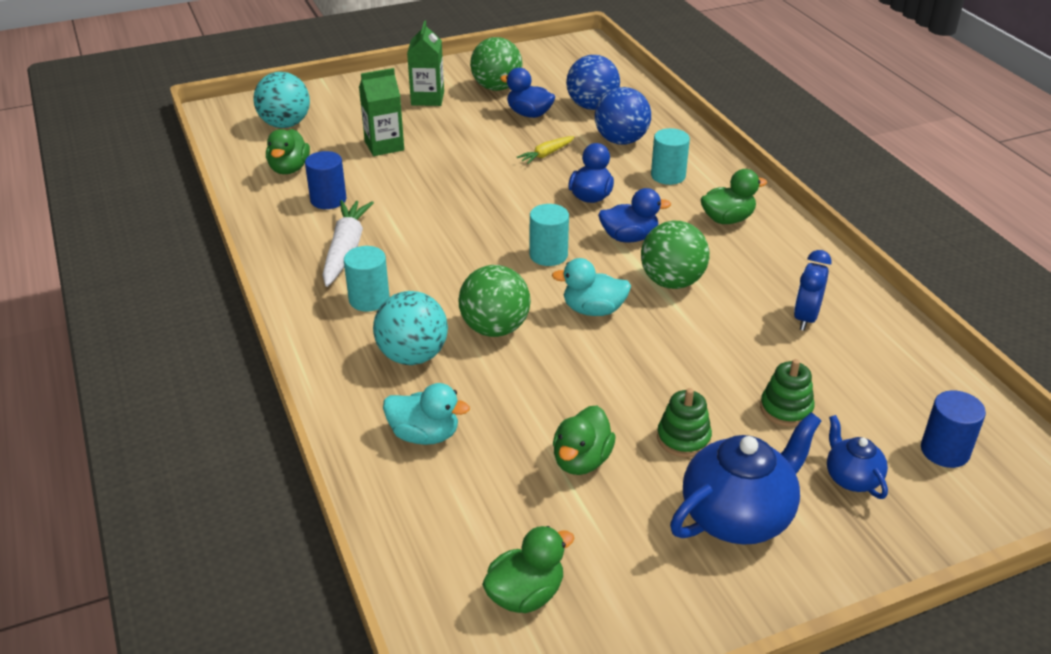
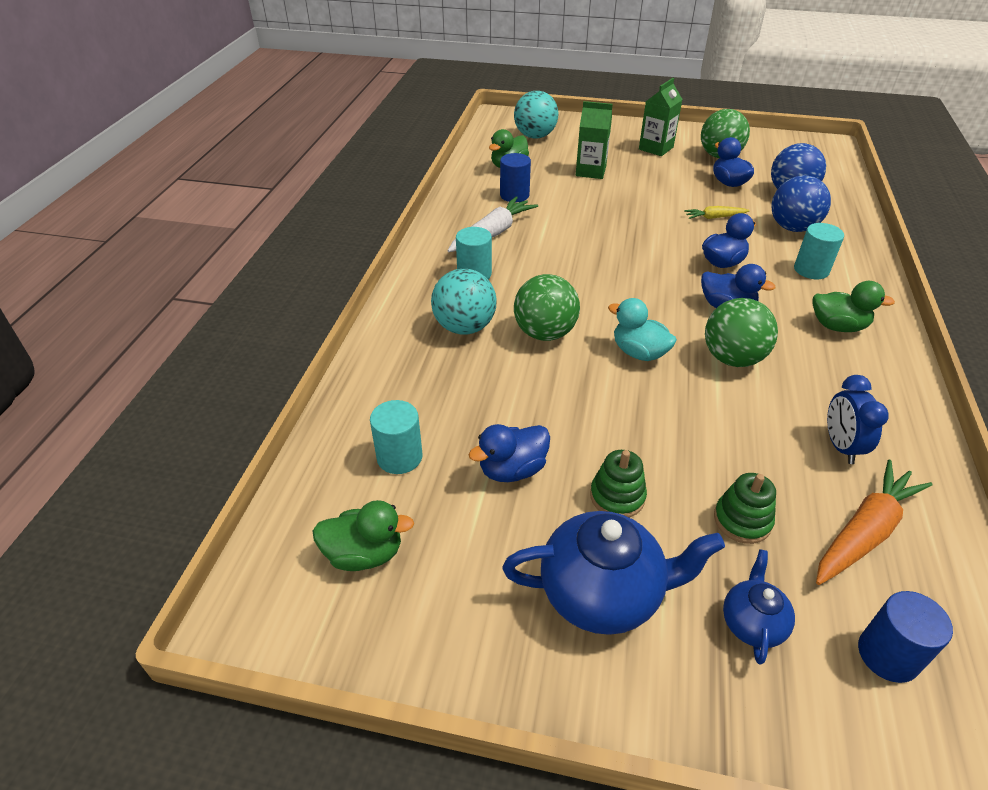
camera: 35 degrees right, 5 degrees up
(424, 435) = (415, 389): turquoise duck -> none
(548, 255) = (642, 294): turquoise cylinder -> turquoise cylinder (399, 457)
(581, 460) = (512, 469): green duck -> blue duck
(806, 318) = (841, 446): blue clock -> blue clock turned 60 degrees counterclockwise
(869, 374) = (864, 531): none -> orange carrot

